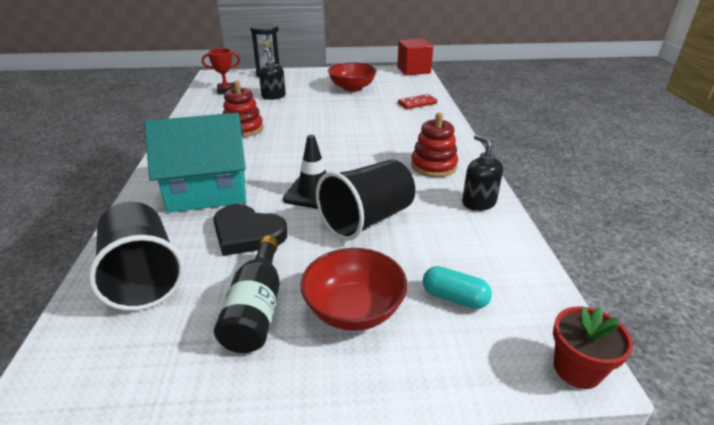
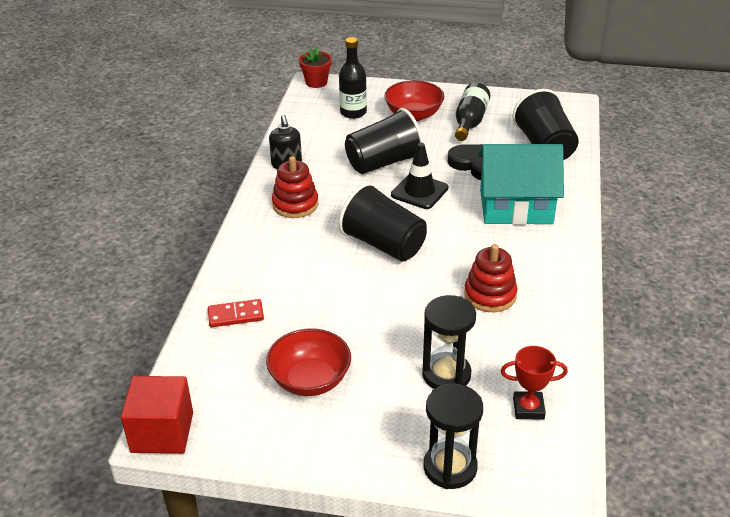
camera: 165 degrees left, 5 degrees up
(273, 96) = (446, 375): black soap dispenser -> black hourglass
(335, 147) = (383, 244): none -> black cup
(454, 298) = (353, 112): turquoise capsule -> black bottle

